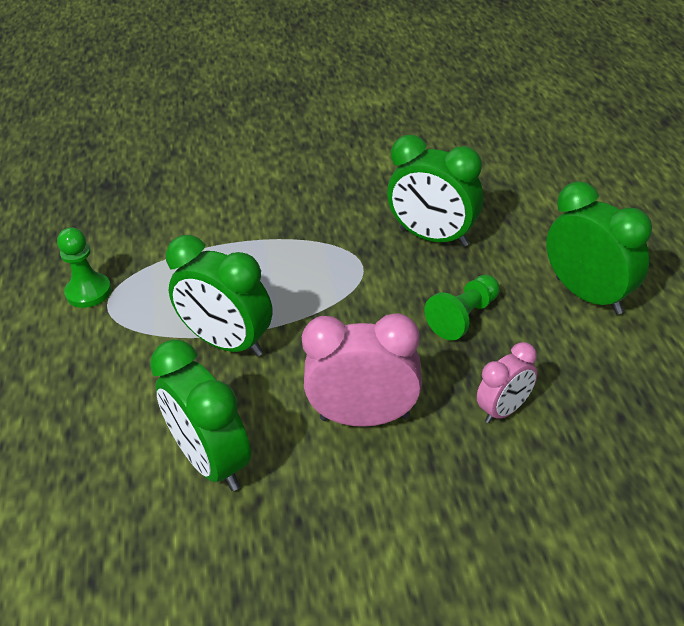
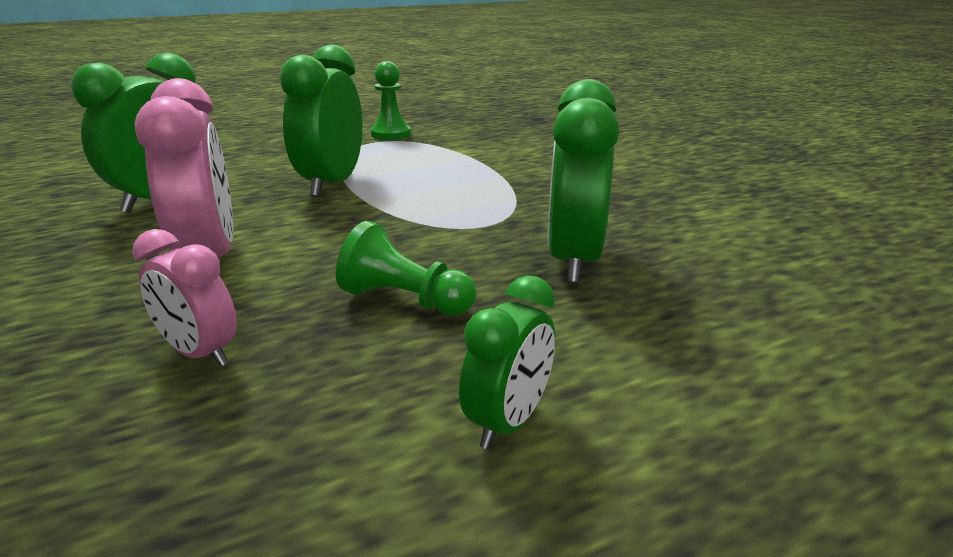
camera: 70 degrees right, 15 degrees down
(588, 295) = (508, 422): green clock -> green clock, size x0.58

